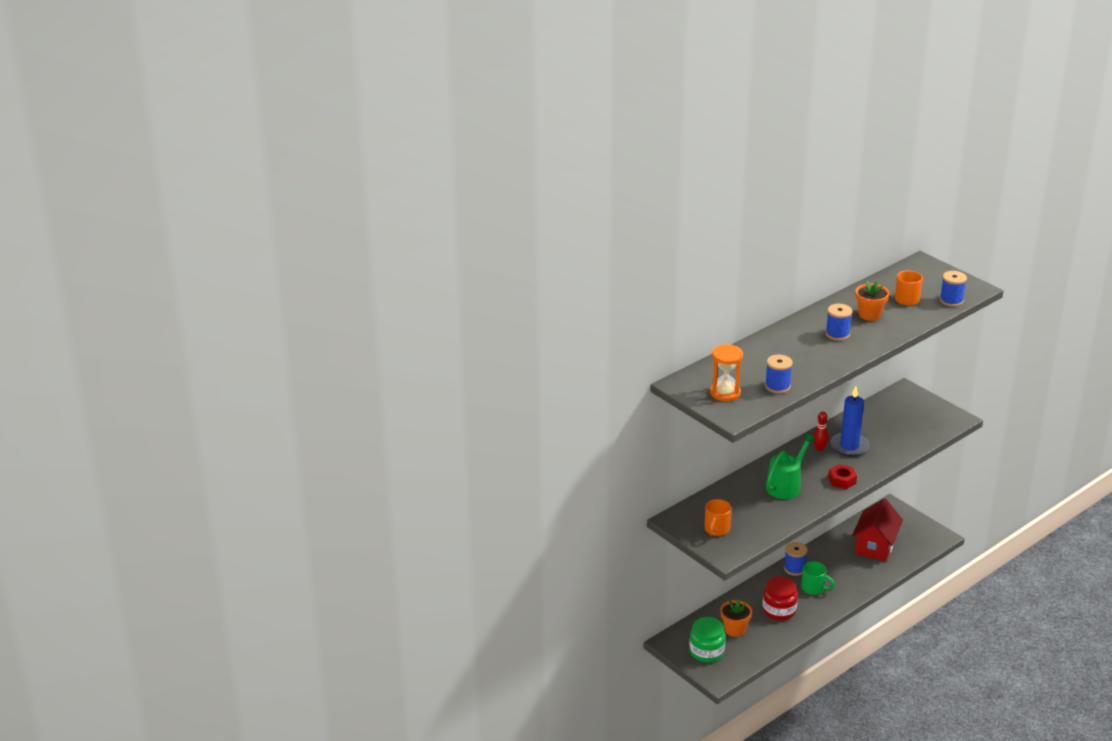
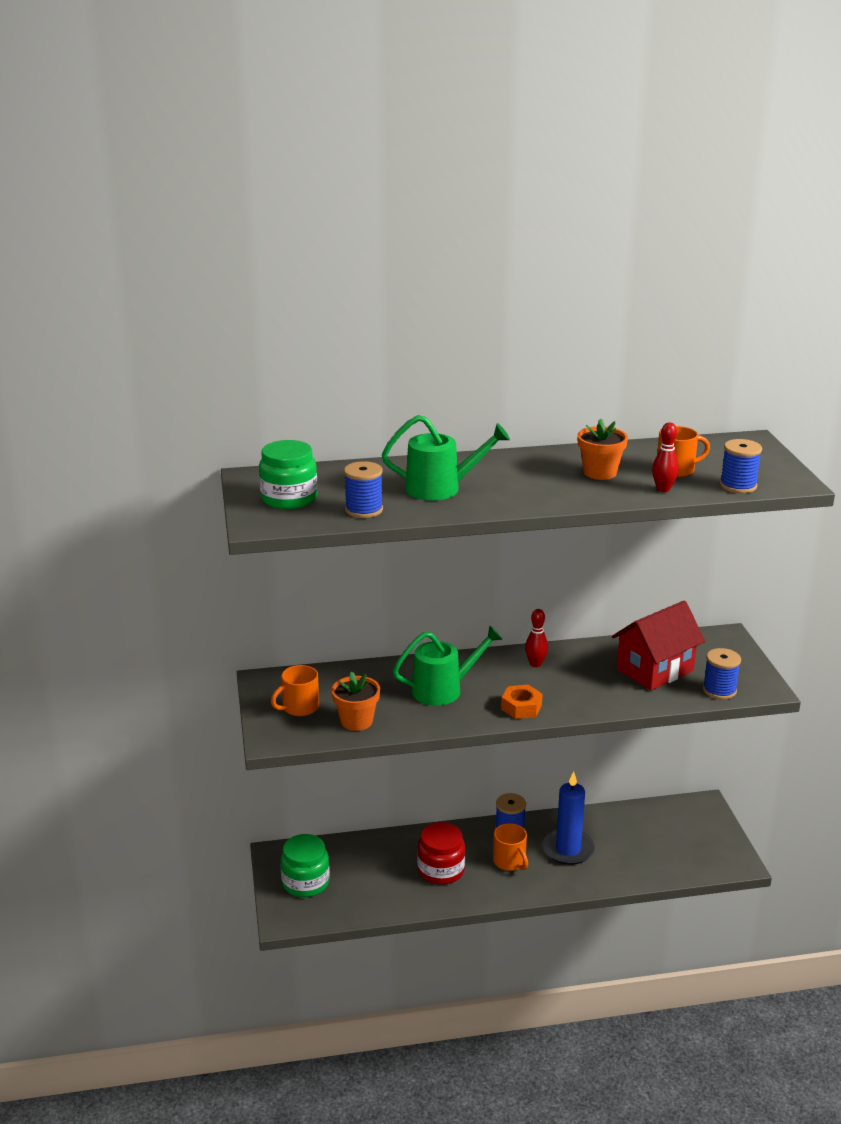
camera: 30 degrees right, 5 degrees down
(725, 393) = (289, 499): orange hourglass -> green jar
(735, 629) = (365, 871): orange flower pot -> orange flower pot (356, 721)
(799, 356) = (441, 488): none -> green watering can
(814, 588) = (510, 862): green mug -> orange mug
(837, 334) = (525, 480): blue spool -> blue spool (719, 690)
(842, 480) = (521, 707): red nut -> orange nut
(849, 446) = (577, 673): blue candle -> blue candle (568, 849)
(875, 546) = (638, 843): red house -> red house (655, 670)
(916, 316) = (663, 489): none -> red bowling pin

